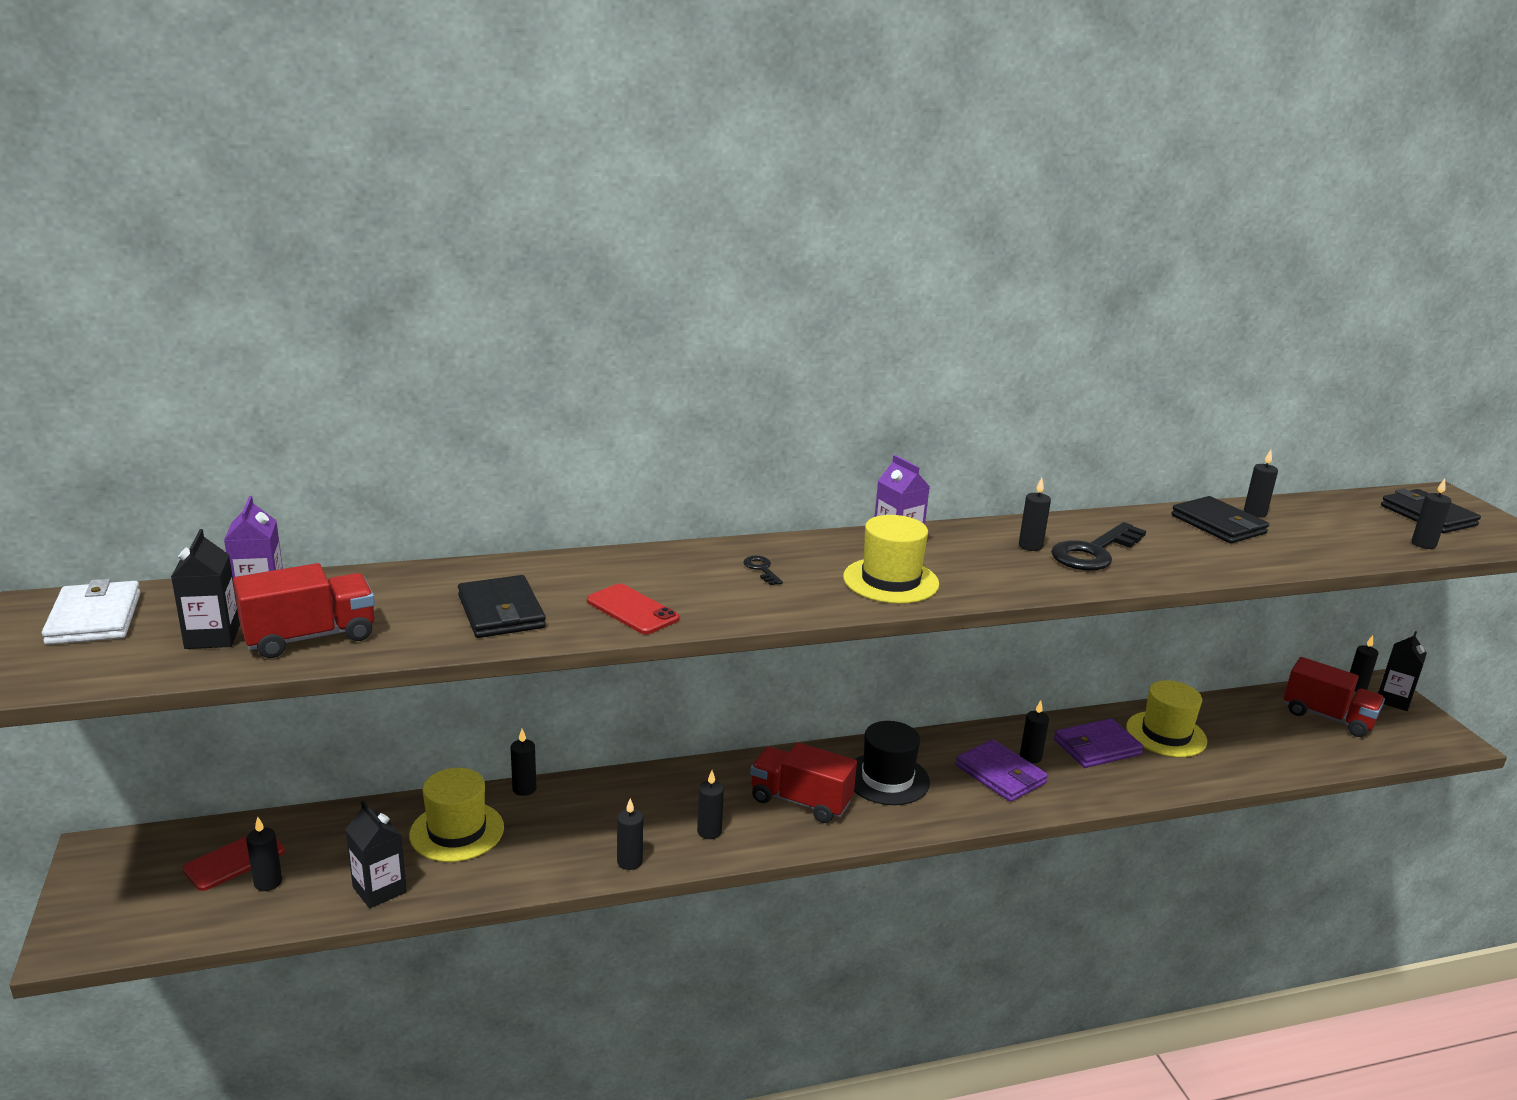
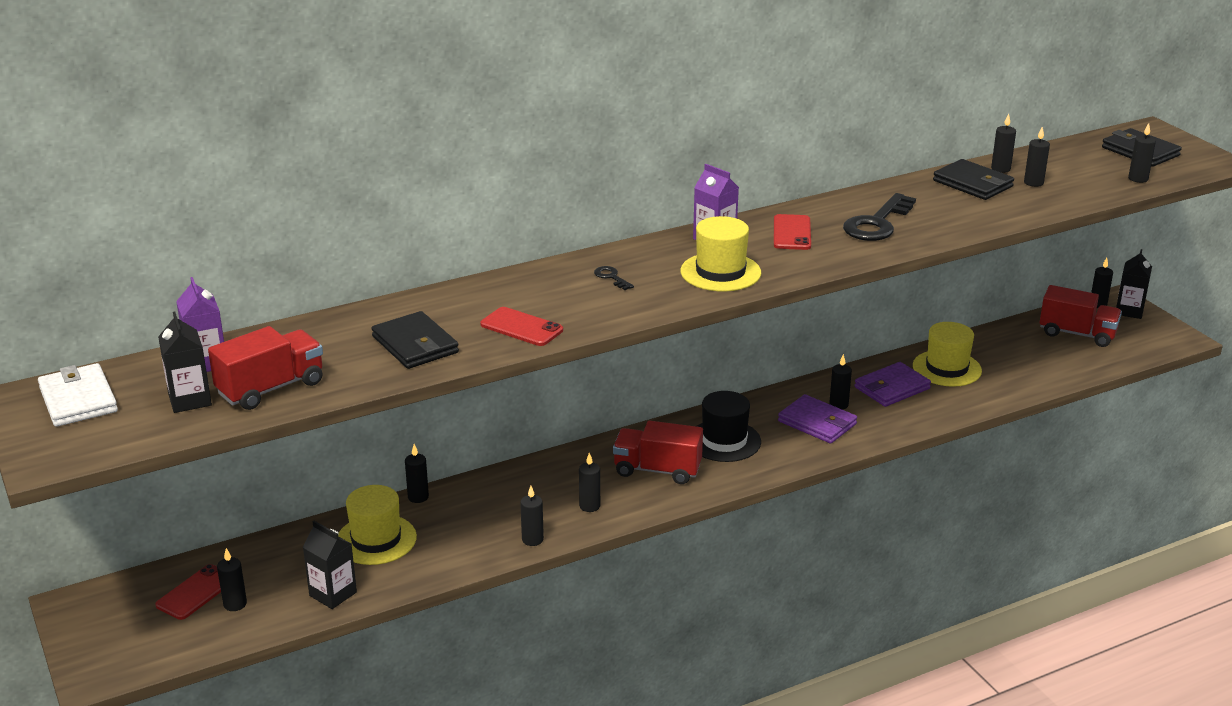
camera: 10 degrees left, 5 degrees up
(989, 549) = (792, 233): none -> red phone
(1030, 546) = (824, 225): black candle -> black candle (1033, 183)

